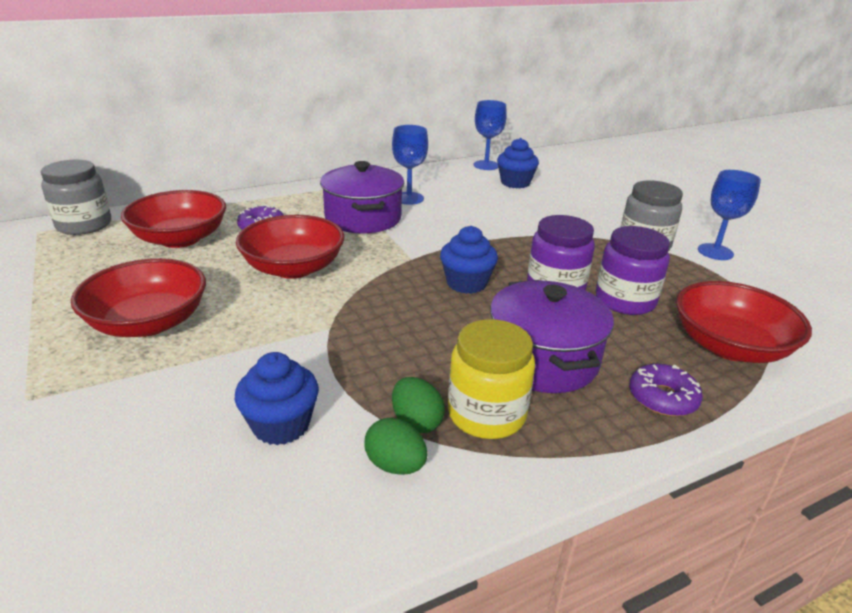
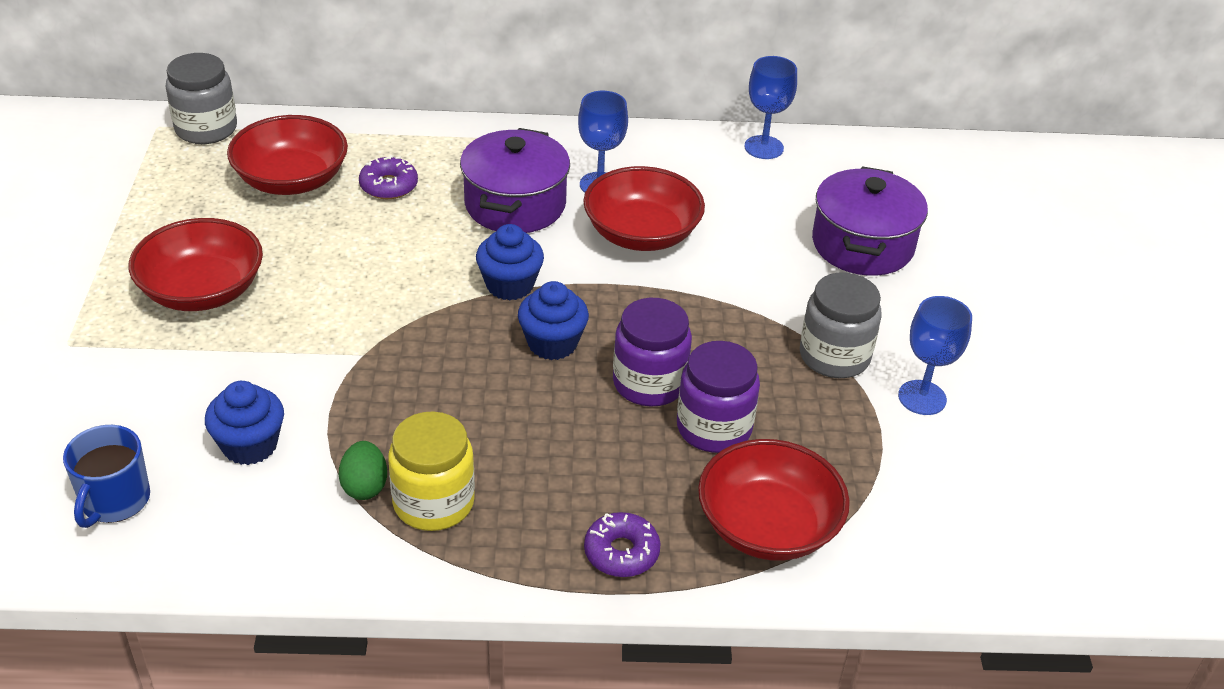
camera: 25 degrees right, 10 degrees up
(165, 528) = (114, 500): none -> blue mug
(293, 268) = (382, 261): red bowl -> red bowl (641, 233)
(395, 465) = (315, 518): green egg -> none
(515, 183) = (772, 194): blue cupcake -> blue cupcake (510, 285)
(543, 359) = (543, 467): purple pot -> purple pot (862, 245)

